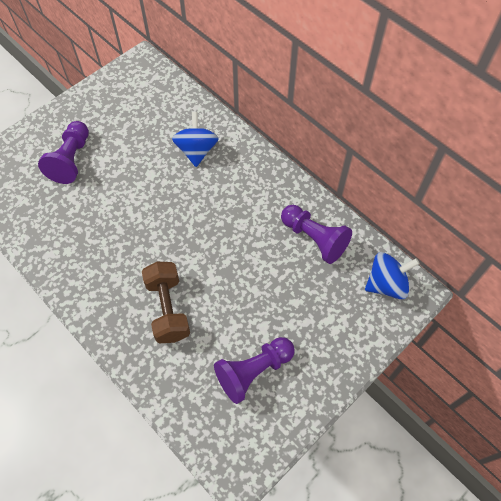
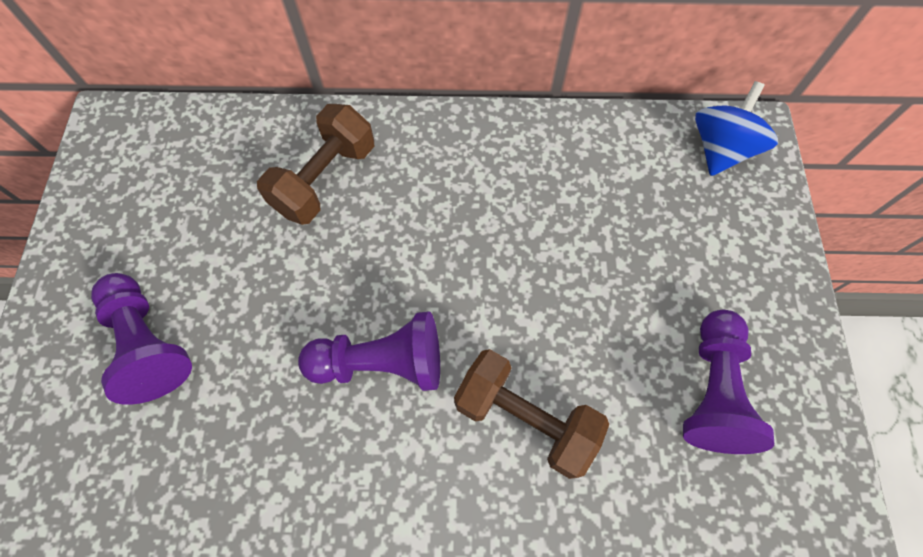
camera: 45 degrees left, 5 degrees up
(196, 150) = (325, 179): blue spinning top -> brown dumbbell
(314, 239) = (591, 166): purple pawn -> purple pawn (381, 362)

